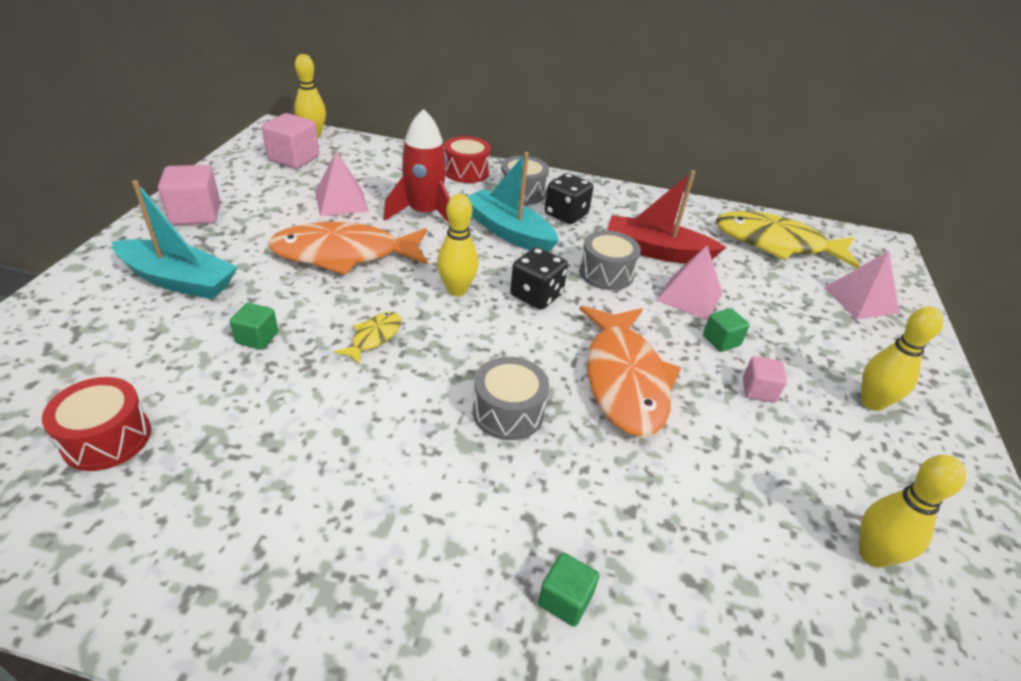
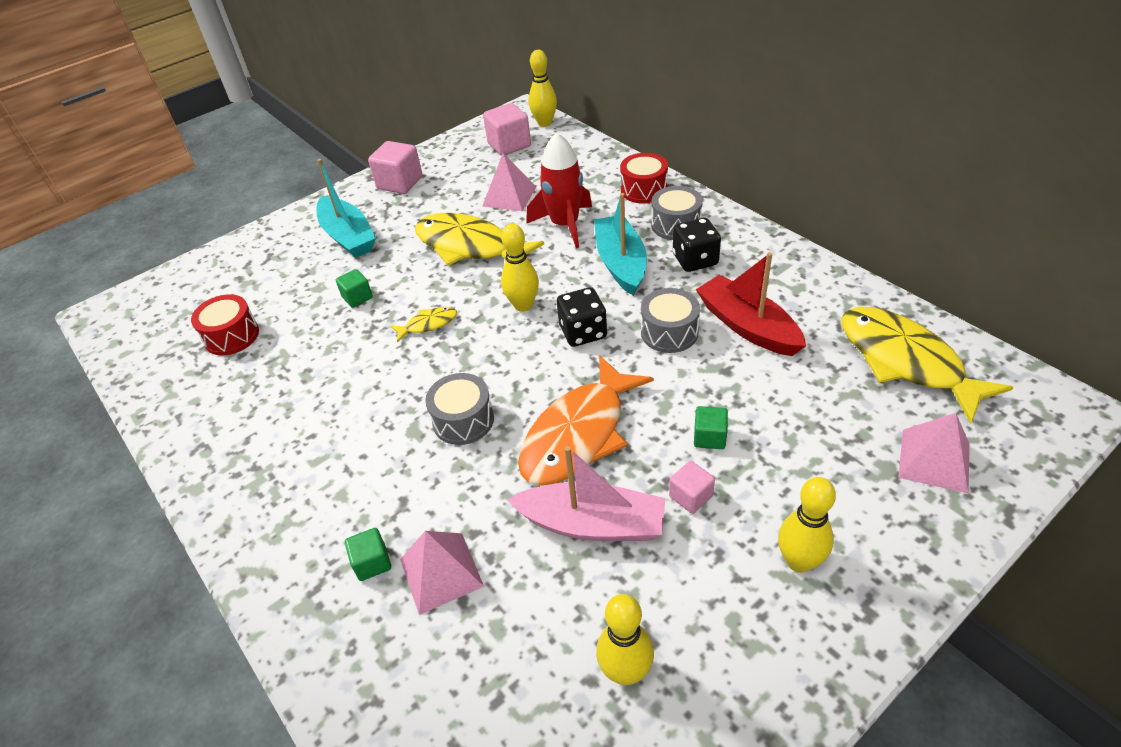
camera: 45 degrees right, 5 degrees up
(344, 254) = (469, 246): orange fish -> yellow fish
(689, 296) = (728, 383): pink pyramid -> pink pyramid (441, 572)
(717, 448) = (592, 524): none -> pink boat

